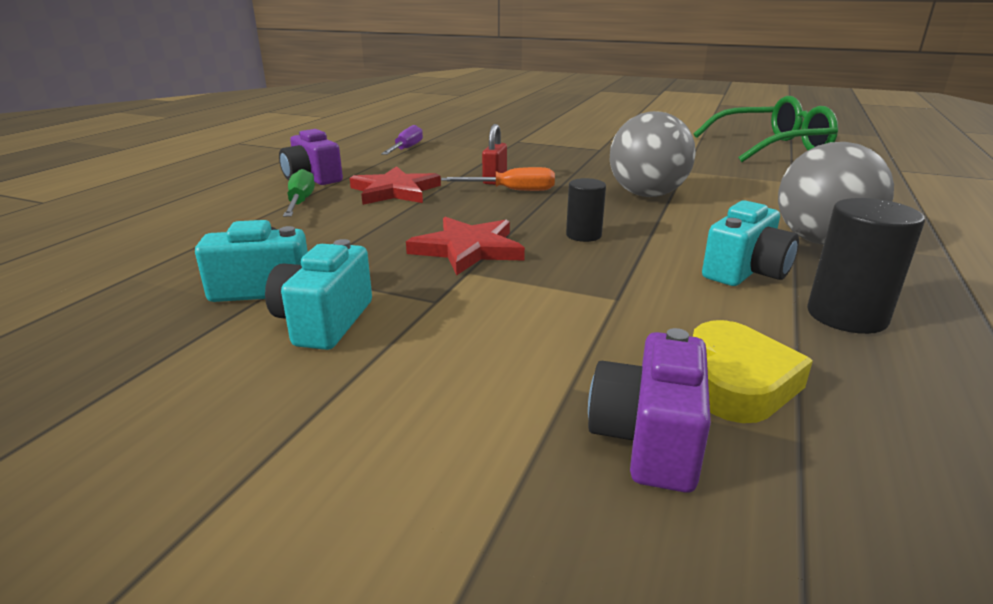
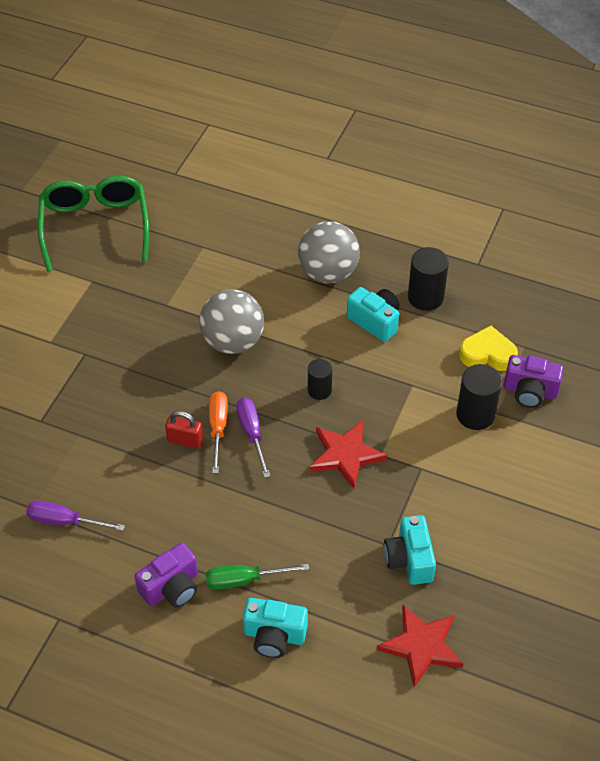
camera: 90 degrees left, 25 degrees up
(324, 322) = (449, 517): turquoise camera -> turquoise camera (274, 636)
(395, 191) = (215, 513): red star -> red star (421, 646)
(505, 204) = (252, 433): none -> purple screwdriver
(560, 358) = (475, 414): none -> black cylinder

